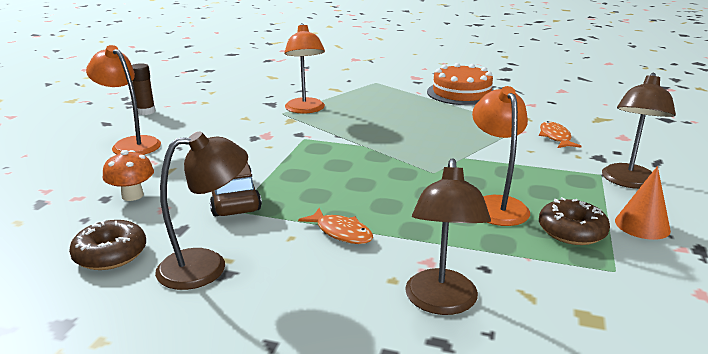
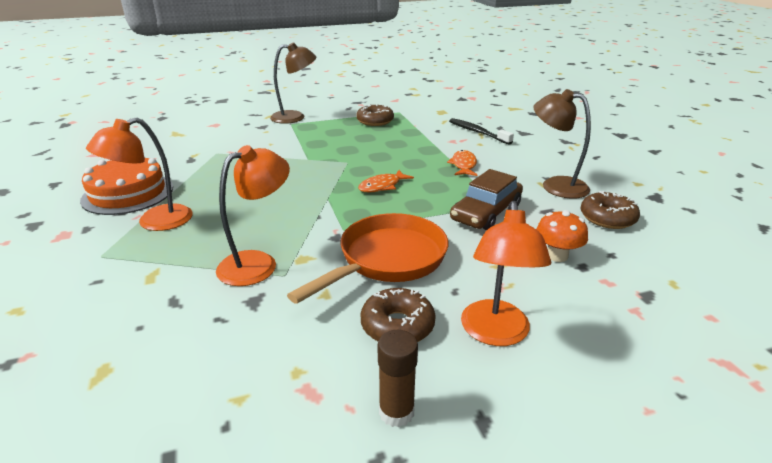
camera: 125 degrees left, 5 degrees up
(187, 125) = (397, 325): none -> brown donut
(244, 140) = (387, 260): none -> orange pan
(441, 303) = (477, 132): brown lamp -> black toothbrush
(496, 205) = (369, 139): orange lamp -> orange lamp (154, 222)
(555, 137) = (234, 140): orange fish -> orange fish (382, 186)
(642, 225) = (347, 111): orange cone -> none

